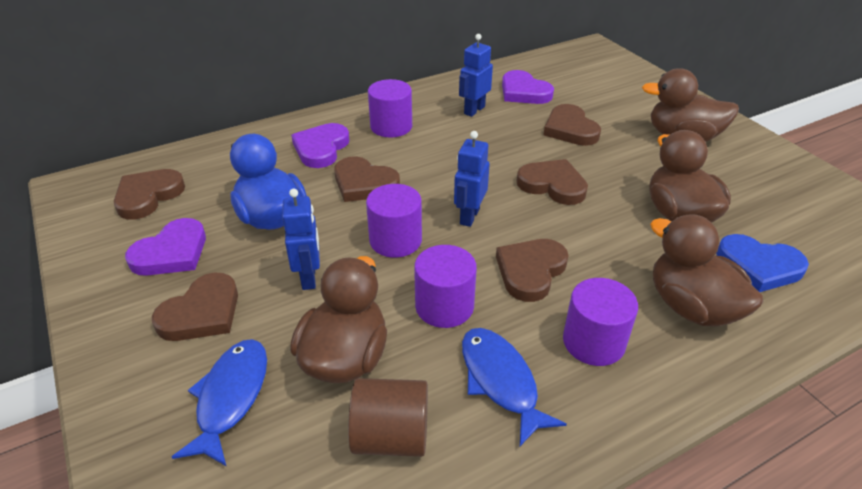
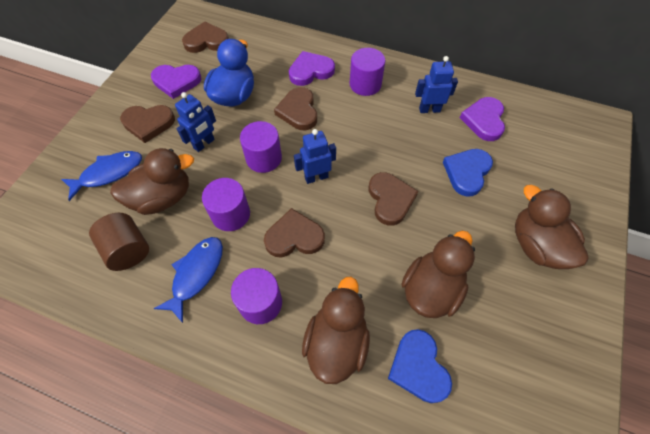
camera: 50 degrees right, 20 degrees up
(570, 129) = (467, 172): brown heart -> blue heart

